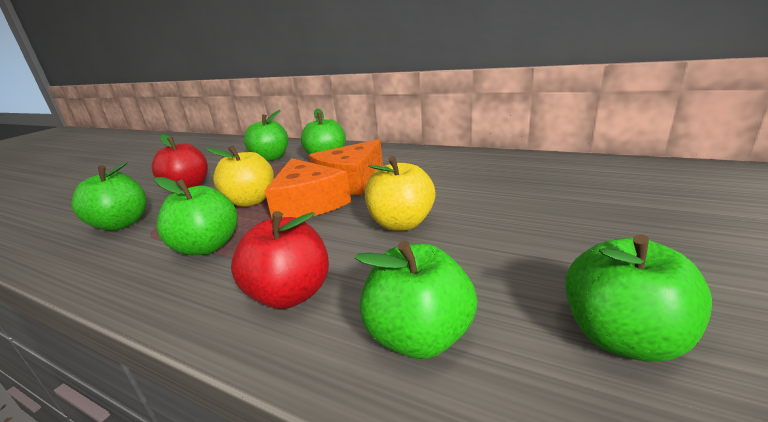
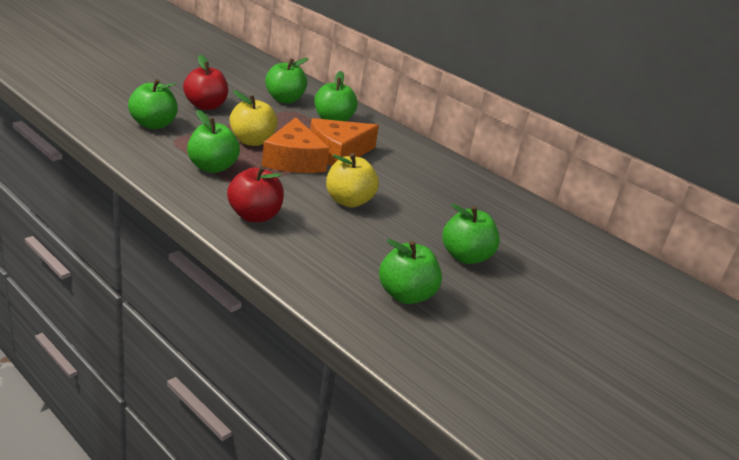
camera: 10 degrees right, 5 degrees up
(419, 336) = (310, 259): green apple -> green apple (465, 256)

